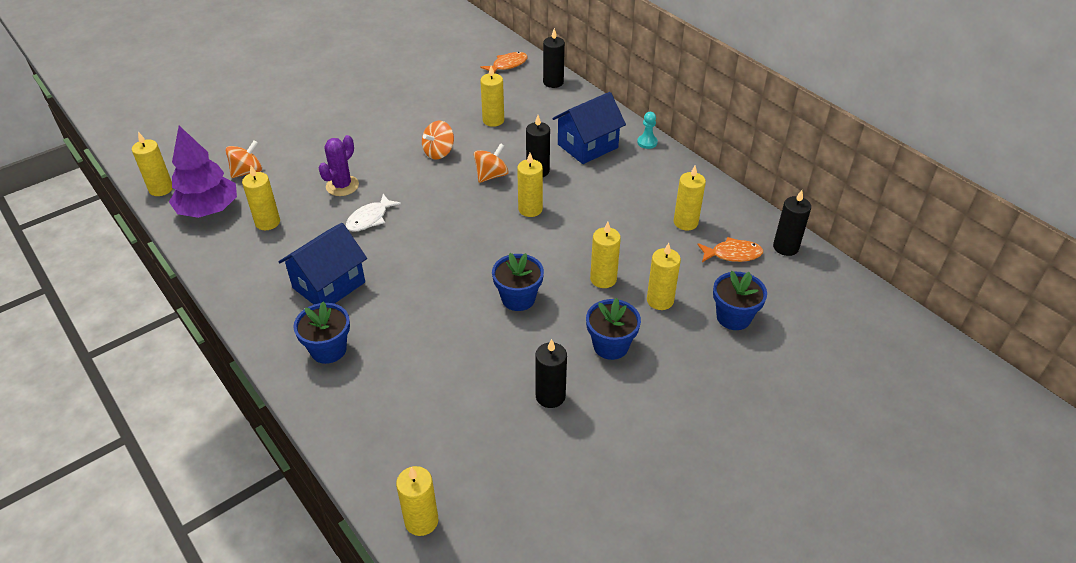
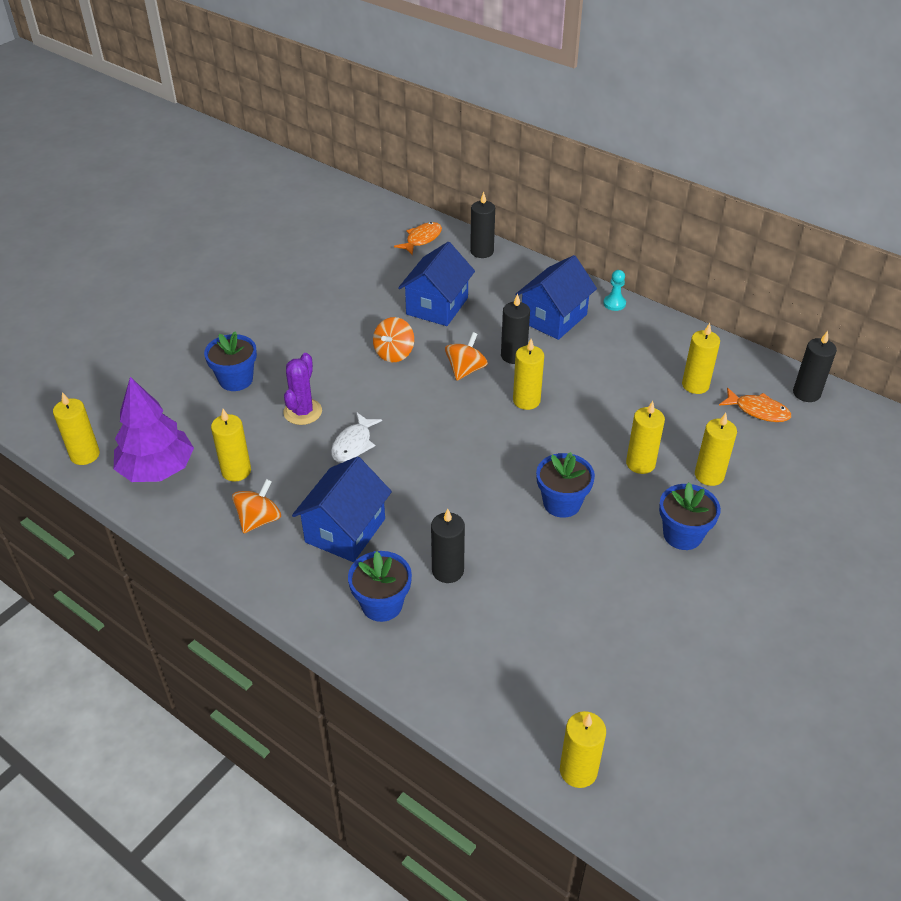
camera: 15 degrees left, 0 degrees up
(247, 172) = (181, 415): orange spinning top -> orange spinning top (259, 520)
(493, 120) = (437, 306): yellow candle -> blue house
(550, 396) = (647, 603): black candle -> black candle (447, 571)
(733, 254) = (758, 411): orange fish -> orange fish turned 45 degrees clockwise
(733, 317) = (790, 478): blue flower pot -> blue flower pot (236, 380)

